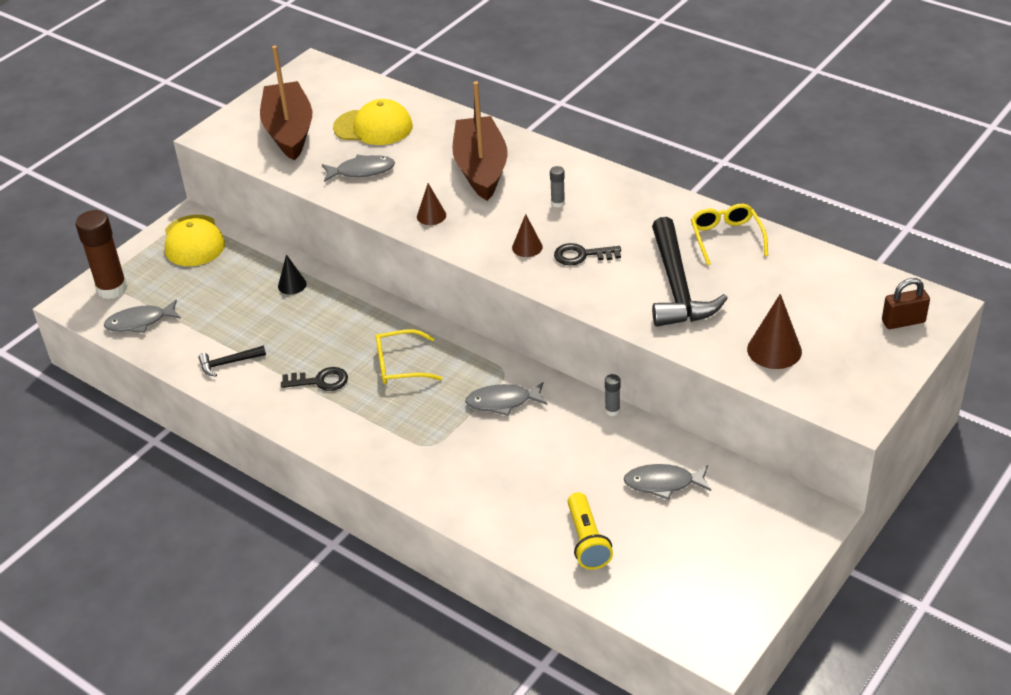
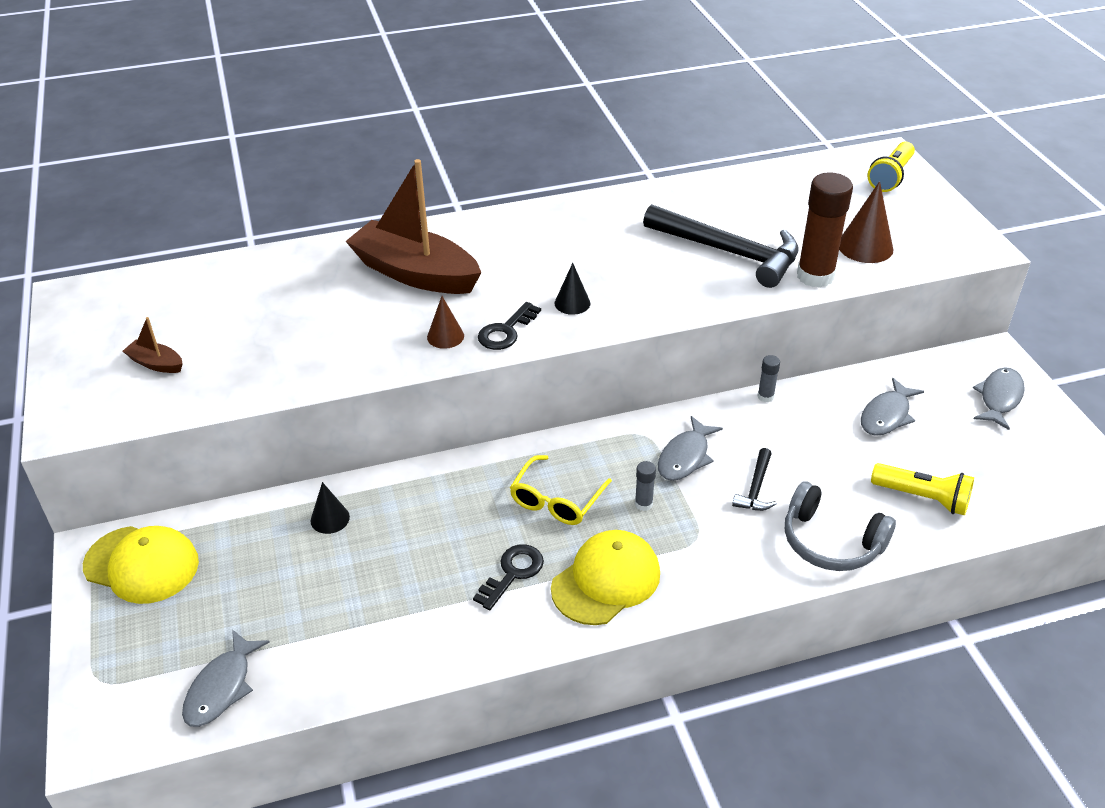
camera: 55 degrees left, 0 degrees up
(112, 289) = (123, 686): brown glue stick -> brown glue stick (815, 276)
(228, 363) = (396, 637): black hammer -> black hammer (756, 488)
(289, 131) = (156, 363): brown boat -> brown boat, size x0.42
(362, 171) = (306, 346): grey fish -> grey fish (999, 398)
(373, 127) = (244, 305): yellow cap -> yellow cap (606, 580)
(490, 511) = (831, 542): none -> grey headphones
(527, 247) = (572, 303): brown cone -> black cone
(558, 203) = (530, 256): grey glue stick -> grey glue stick (643, 504)
(582, 255) = (624, 279): black key -> black key (506, 331)
(726, 238) = (693, 199): yellow glasses -> none
(903, 322) = (890, 177): brown padlock -> yellow flashlight

